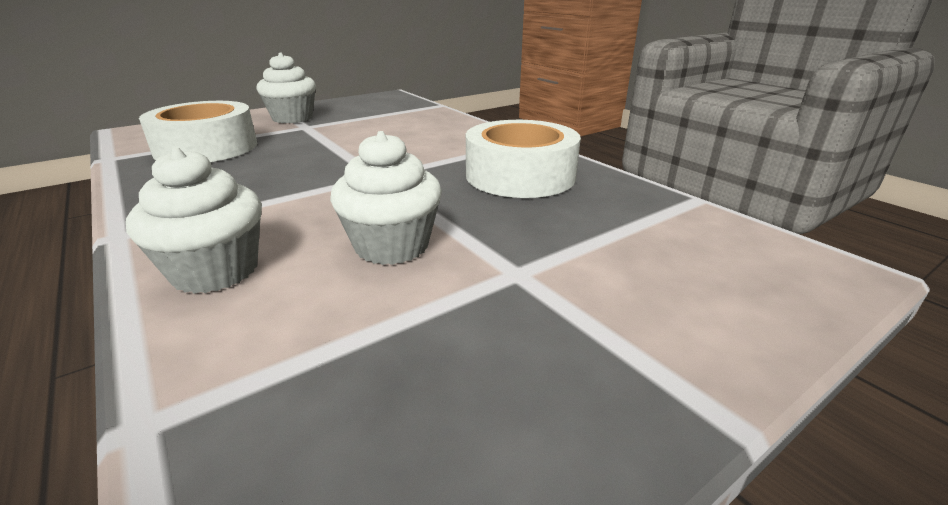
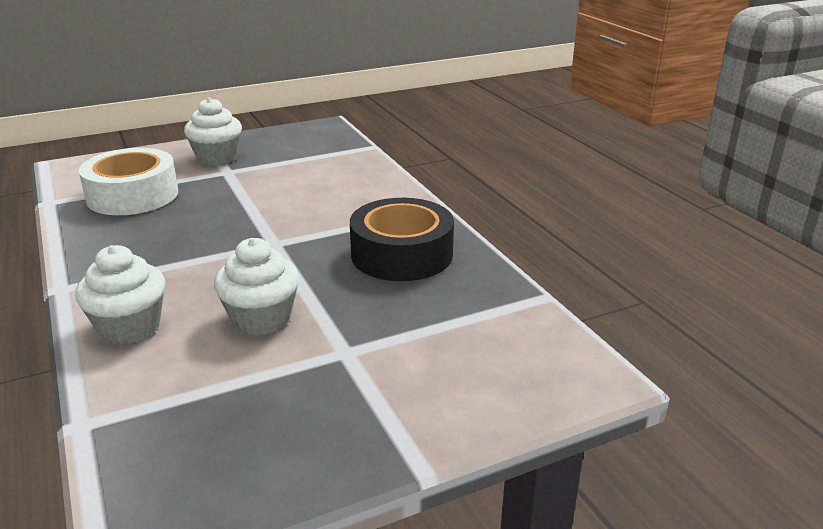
camera: 10 degrees right, 0 degrees up
(520, 175) = (402, 254): white tape -> black tape

